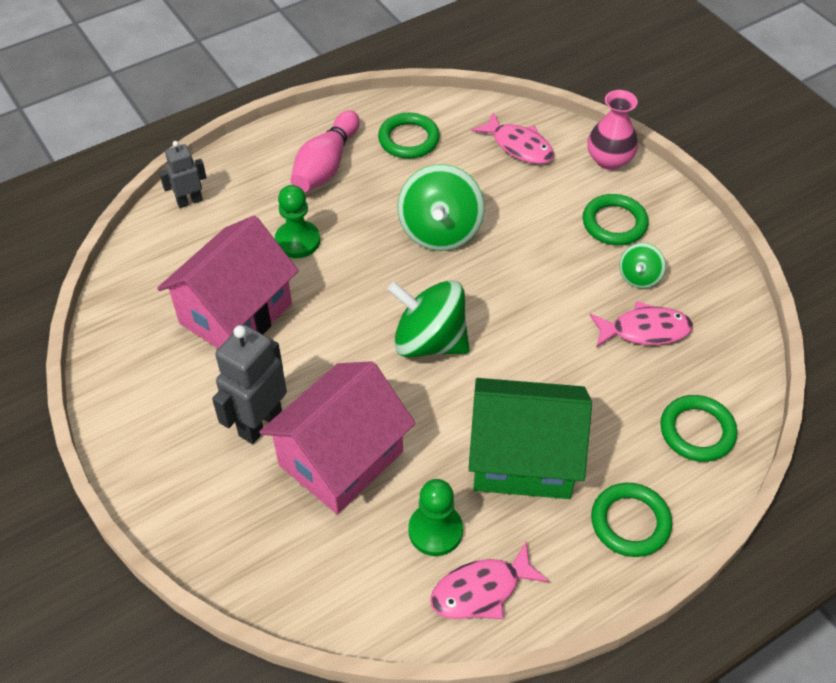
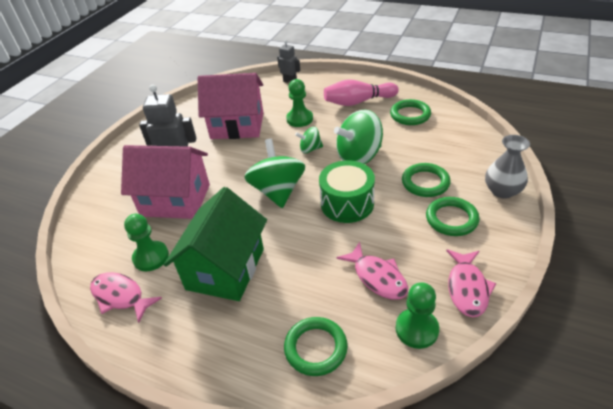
camera: 60 degrees right, 10 degrees down
(513, 290) = (347, 203): none -> green drum
(519, 146) = (460, 151): pink fish -> pink fish (467, 288)
(523, 458) = (225, 269): green house -> green house turned 45 degrees clockwise
(609, 160) = (502, 191): pink vase -> grey vase
(630, 522) = (211, 346): green ring -> green ring (425, 182)
(639, 277) = (420, 252): green spinning top -> green spinning top (310, 149)
(730, 340) = (416, 329): none -> green pawn

